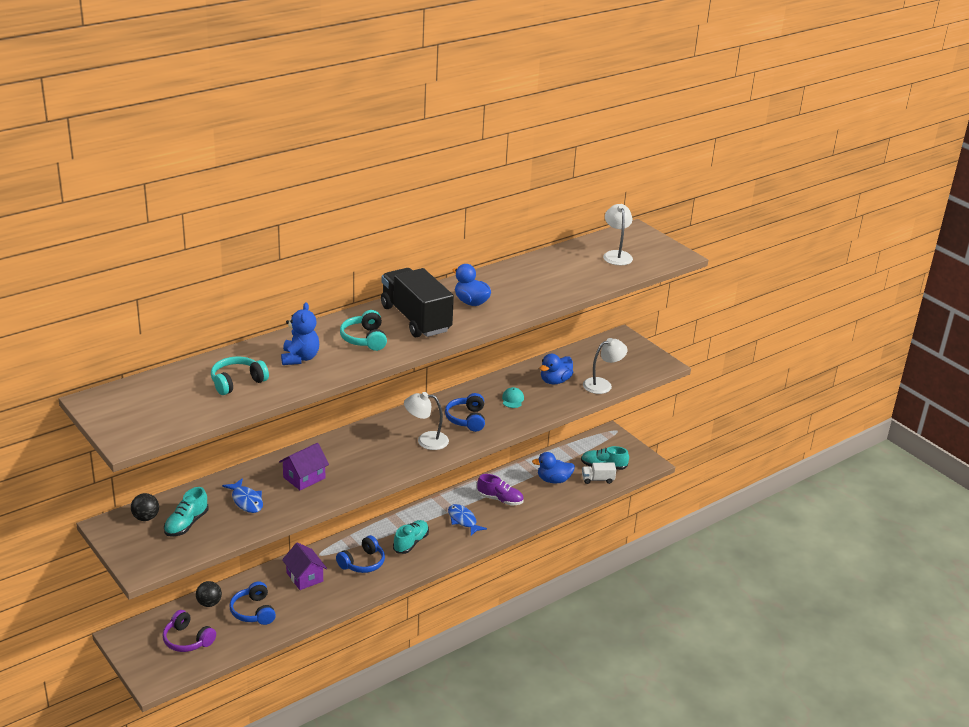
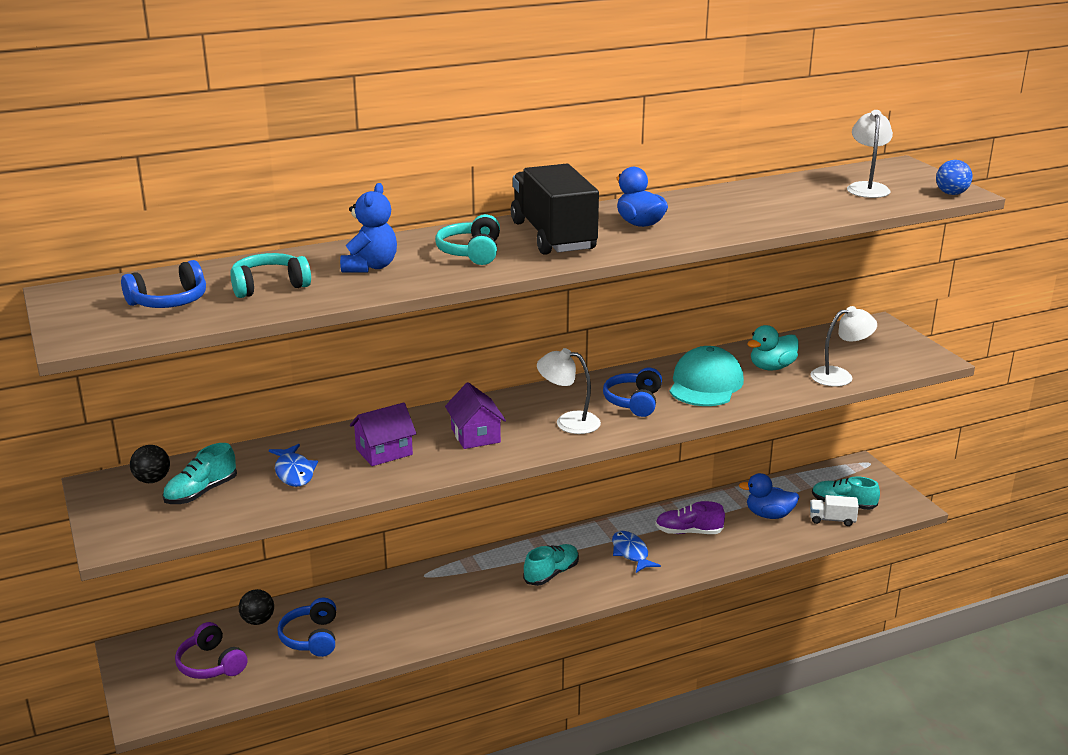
camera: 15 degrees right, 5 degrees down
(304, 577) = (395, 601): purple house -> purple house (475, 435)
(362, 563) = (478, 592): blue headphones -> blue headphones (169, 301)
(500, 499) = (688, 532): purple shoe -> purple shoe turned 150 degrees clockwise
(512, 399) = (705, 384): turquoise cap -> turquoise cap, size x2.29
(555, 381) = (772, 367): blue duck -> turquoise duck
(673, 257) = (951, 194): none -> blue ball

